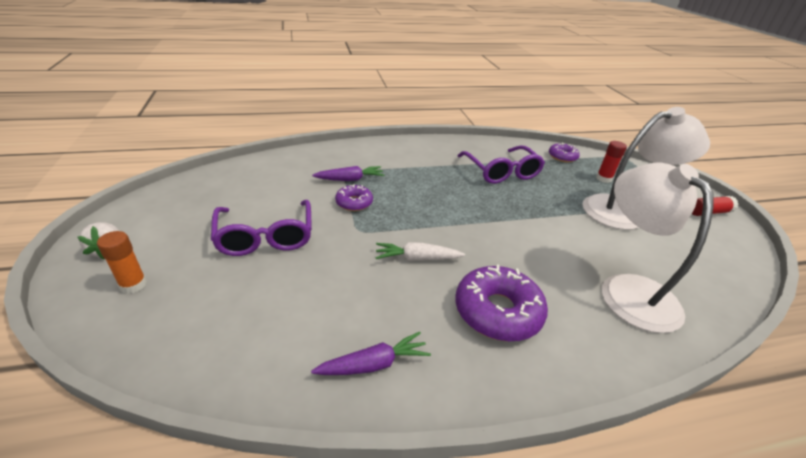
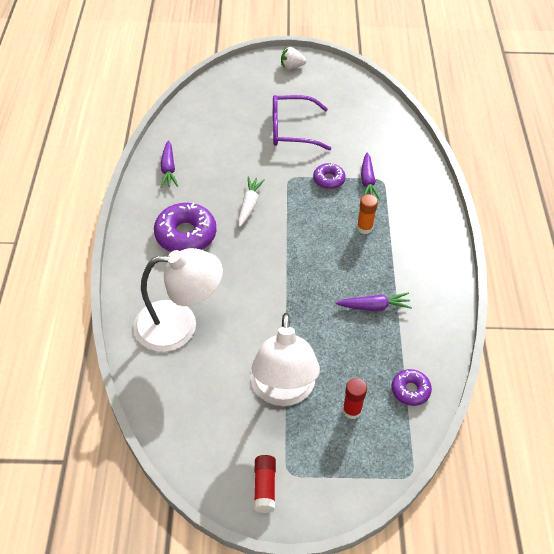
camera: 105 degrees right, 15 degrees up
(133, 285) = (257, 80): orange glue stick -> orange glue stick (364, 228)
(501, 172) = (374, 306): purple glasses -> purple carrot

